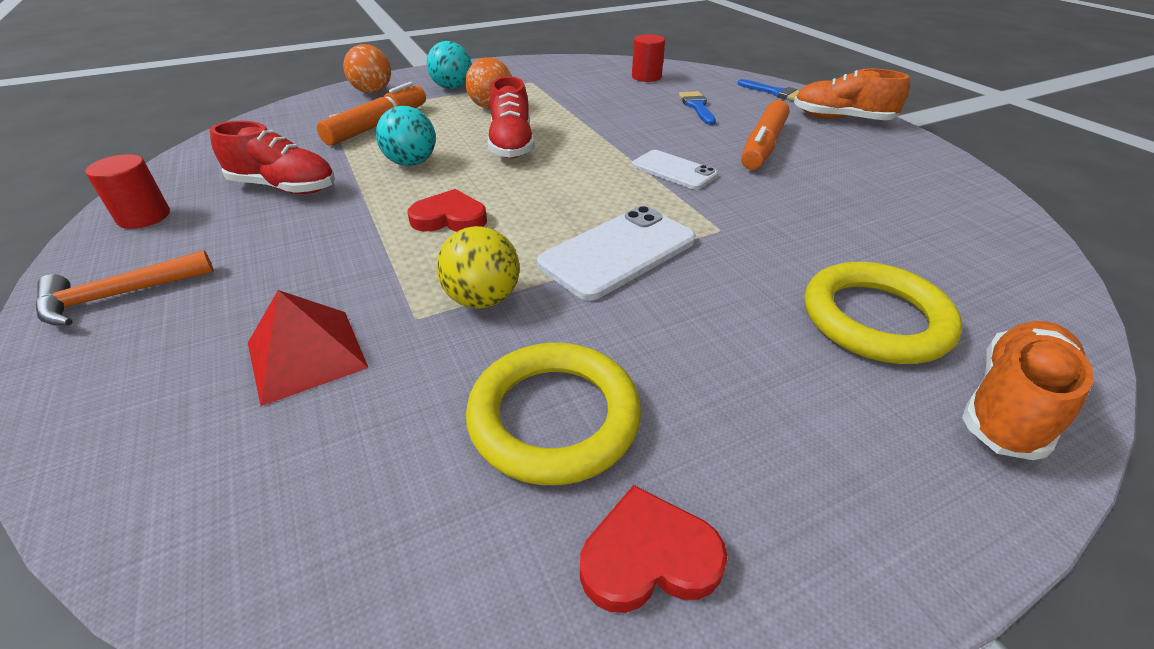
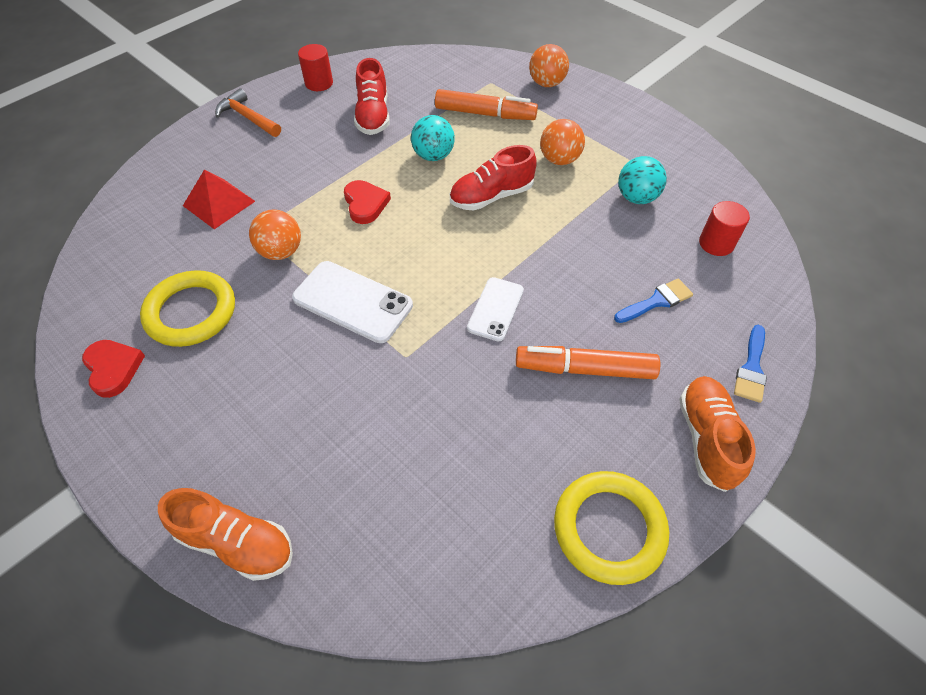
camera: 70 degrees right, 15 degrees up
(452, 88) = (586, 122): turquoise ball -> turquoise ball (636, 198)
(482, 299) = (281, 251): yellow ball -> orange ball
(875, 319) = (313, 464): yellow ring -> yellow ring (609, 528)

